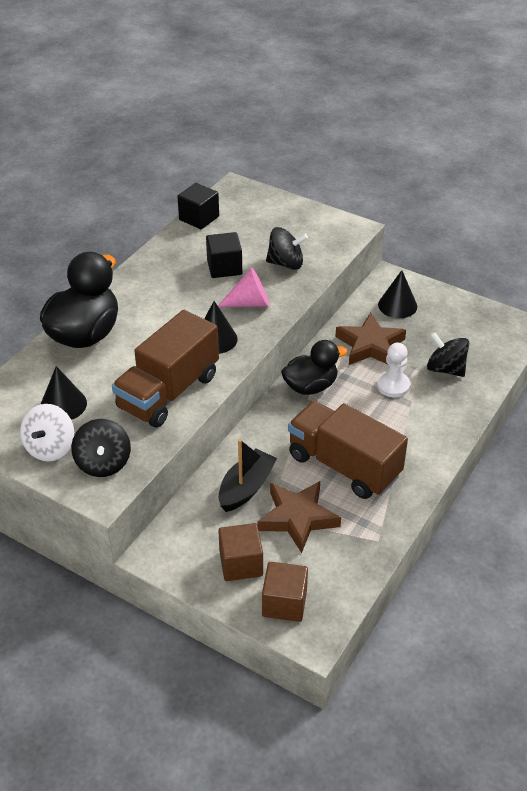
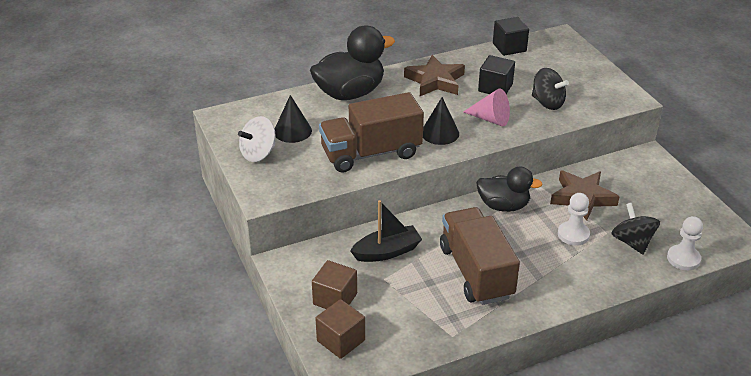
camera: 35 degrees right, 5 degrees down
(103, 463) = (283, 178): black spinning top -> none
(297, 518) = (405, 290): brown star -> brown star (435, 81)
(397, 305) = (635, 178): black cone -> none
(496, 364) = (683, 259): none -> white pawn

